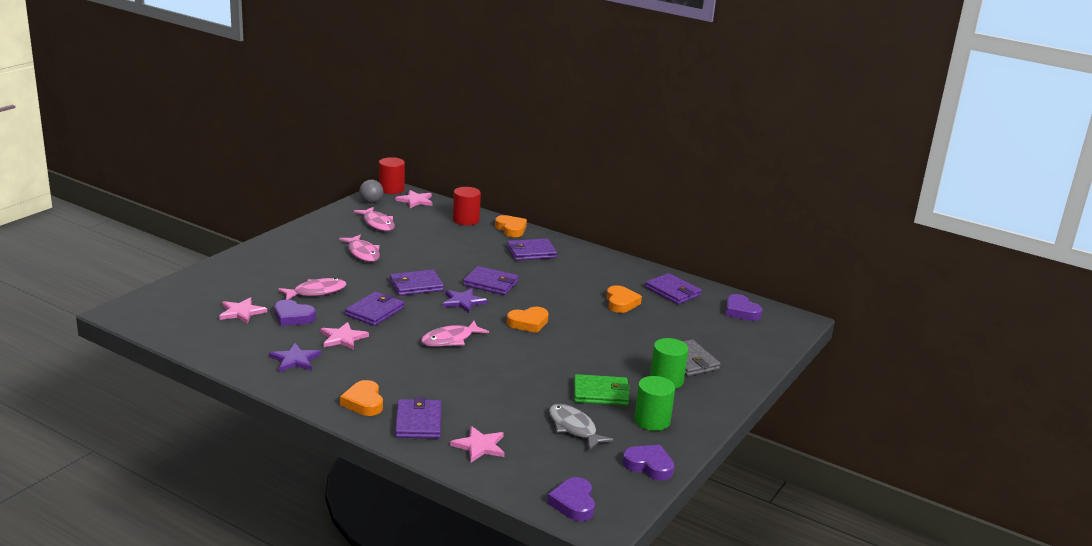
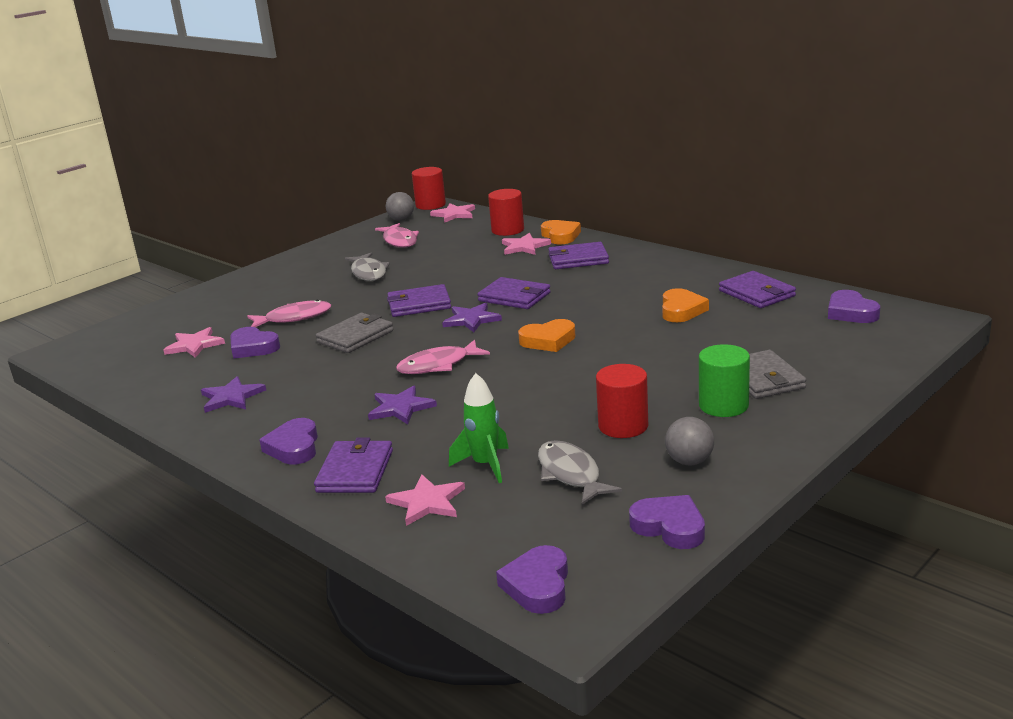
camera: 15 degrees right, 0 degrees up
(343, 338) = (302, 369): pink star -> pink star (524, 247)
(363, 253) = (368, 273): pink fish -> grey fish
(364, 402) = (294, 447): orange heart -> purple heart
(375, 311) = (355, 336): purple wallet -> grey wallet
(434, 373) = (401, 408): none -> purple star
(512, 420) = (485, 465): none -> green rocket
(601, 393) = (623, 426): green wallet -> red cylinder
(652, 421) = (689, 461): green cylinder -> grey ball

